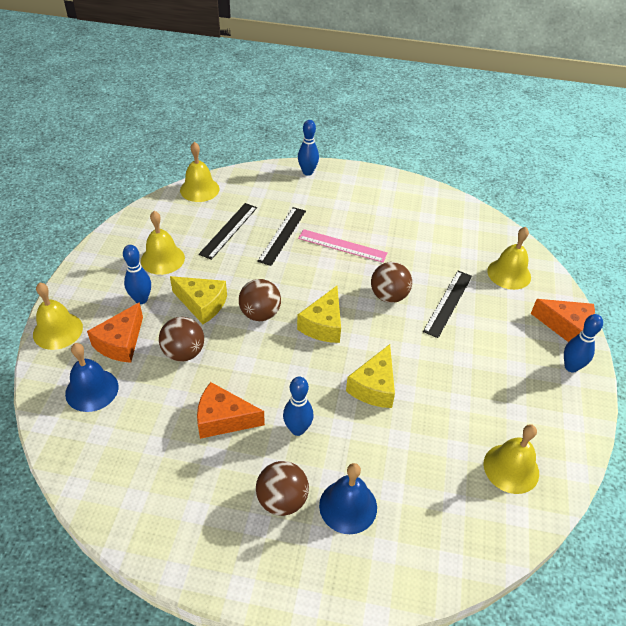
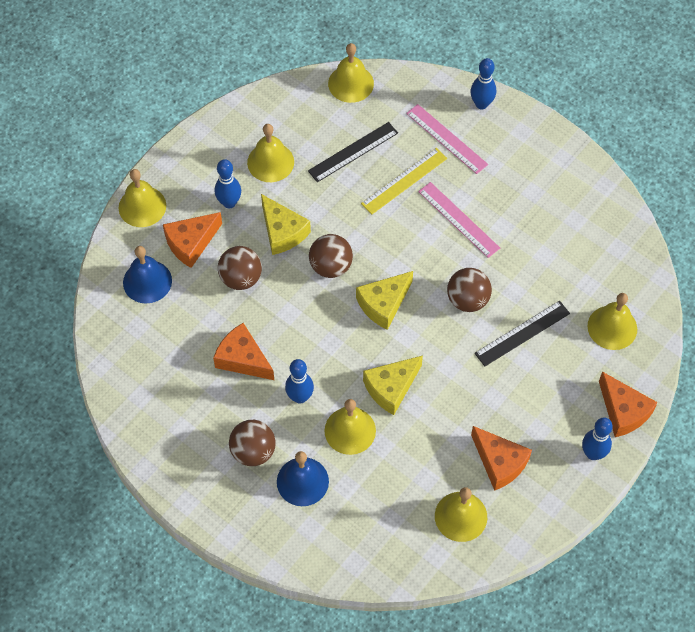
camera: 30 degrees right, 15 degrees up
(282, 235) = (404, 181): black ruler -> yellow ruler
(296, 200) = (446, 139): none -> pink ruler
(362, 438) = (350, 430): none -> yellow bell
(507, 407) = (499, 463): none -> orange cheese

